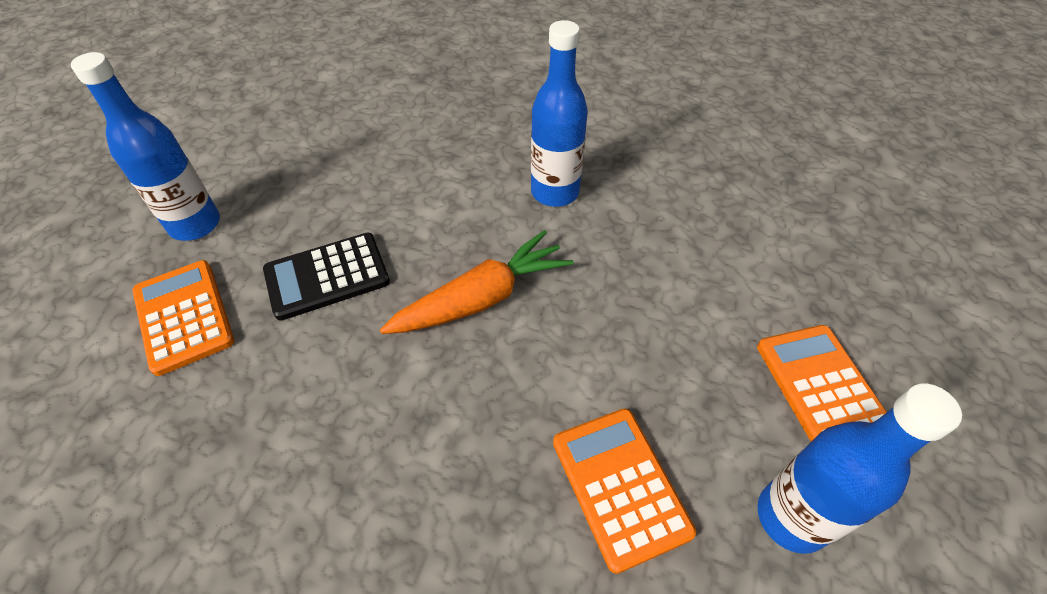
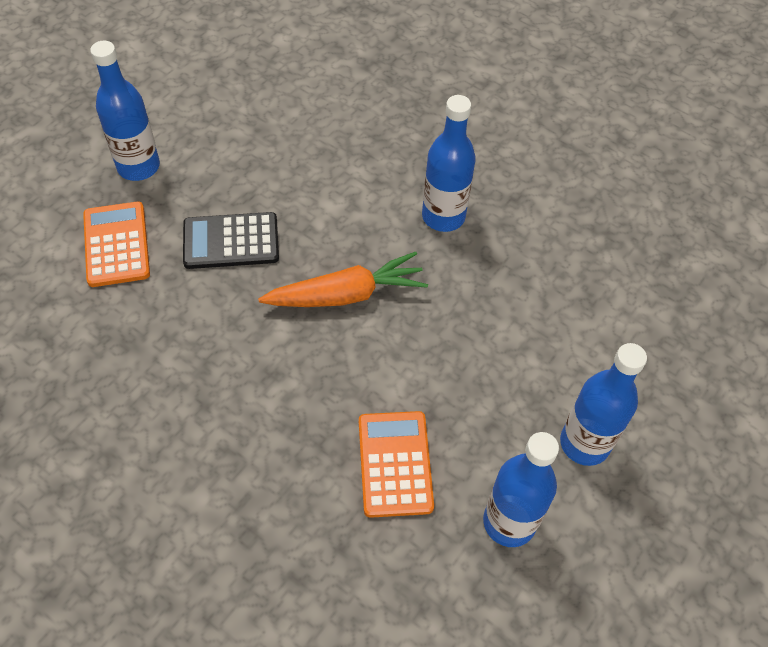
camera: 15 degrees right, 5 degrees up
(821, 388) = (584, 443): orange calculator -> blue bottle

